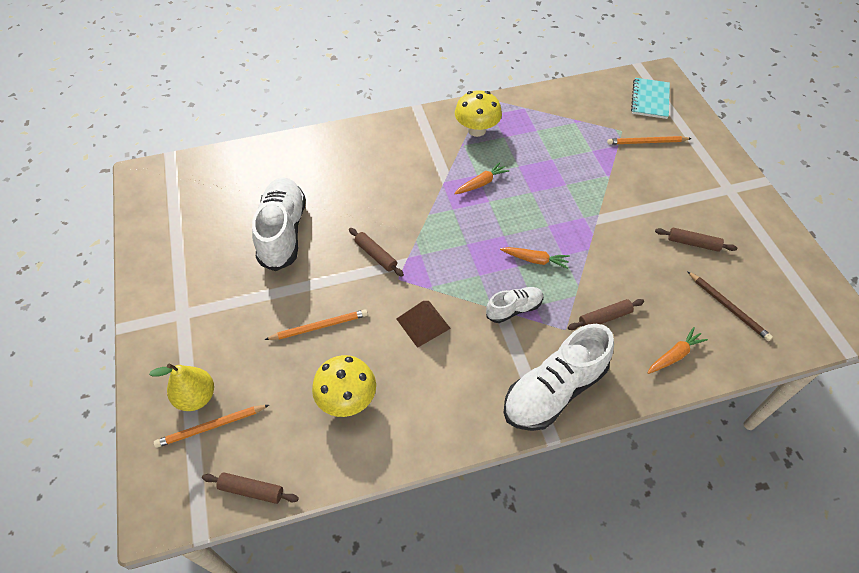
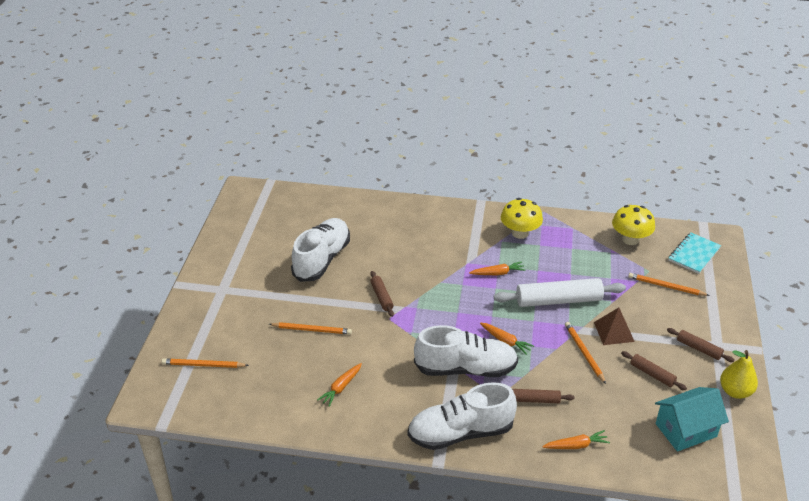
camera: 25 degrees right, 15 degrees down
(196, 397) = (203, 344): yellow pear -> yellow pear (735, 391)
(251, 490) = (208, 412): brown rolling pin -> brown rolling pin (699, 348)
(347, 399) = (304, 382): yellow mushroom -> yellow mushroom (630, 239)
(393, 388) = (341, 387): none -> orange carrot
(423, 323) = (389, 354): brown pyramid -> brown pyramid (613, 331)
(514, 309) = (465, 369): white shoe -> white shoe, size x1.89
(558, 193) = (558, 300): none -> white rolling pin
(617, 244) = (584, 353): none -> orange pencil
(728, 307) = (649, 429): brown pencil -> none
(760, 293) = (685, 430): none -> turquoise house

